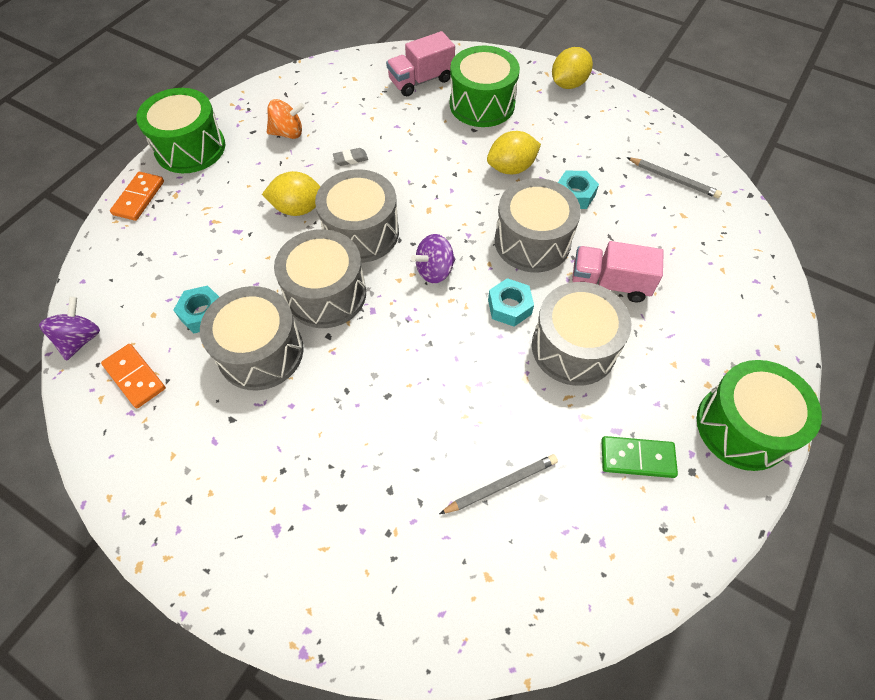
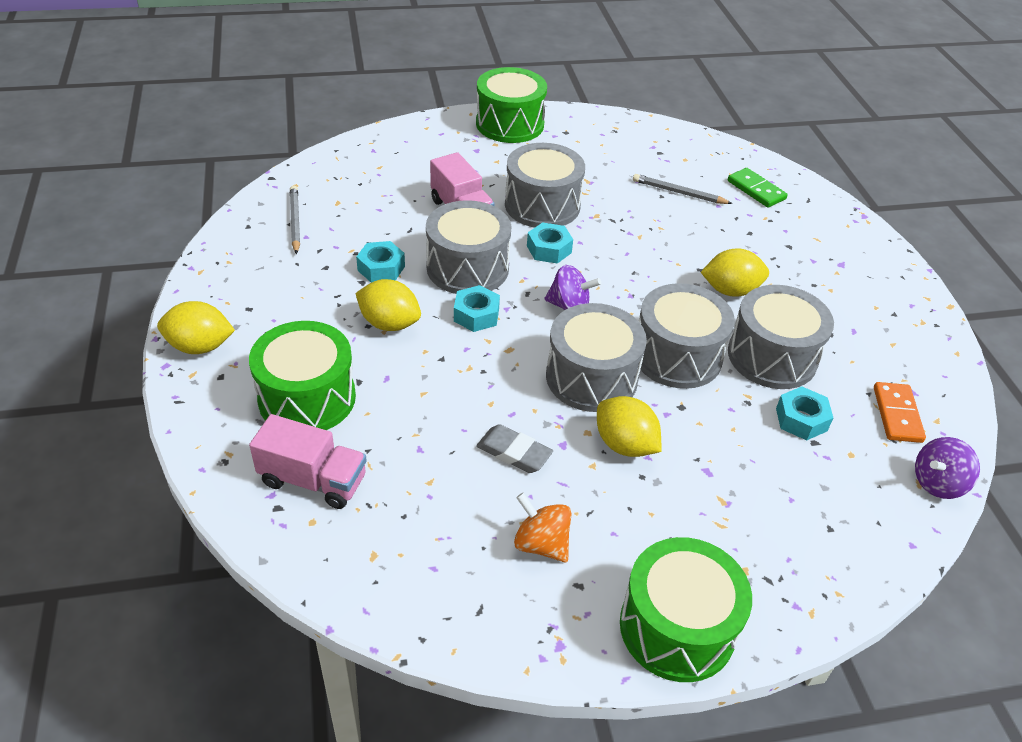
camera: 135 degrees left, 15 degrees down
(139, 198) = (792, 603): orange domino -> none
(344, 393) = (730, 290): none -> yellow lemon
(350, 159) = (514, 452): grey eraser -> grey eraser, size x1.54
(477, 214) = (476, 315): none -> turquoise nut
(637, 458) = (586, 152): green domino -> green domino (756, 190)

